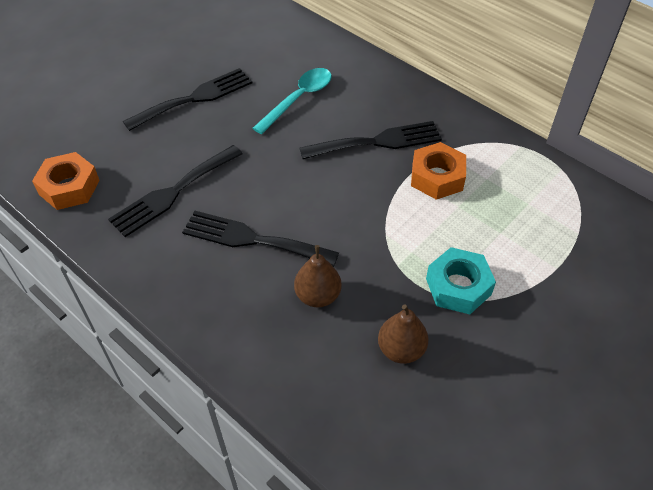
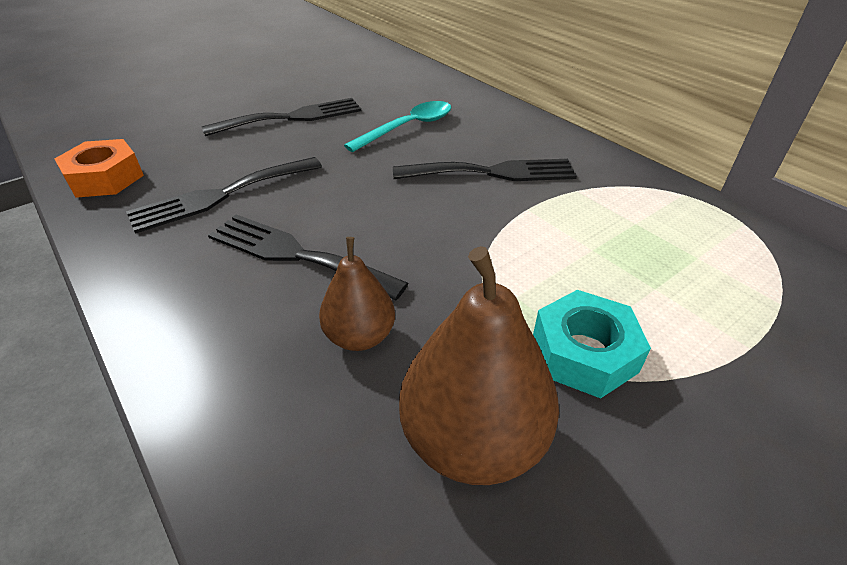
camera: 10 degrees right, 10 degrees down
(401, 349) = (473, 439): brown pear -> brown pear, size x1.68
(437, 177) = (566, 214): orange nut -> none

